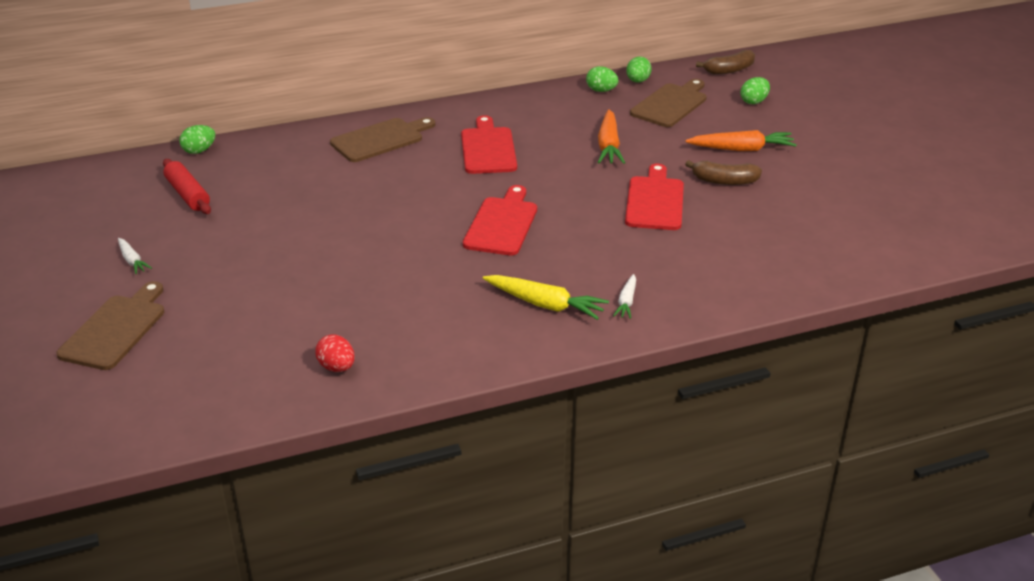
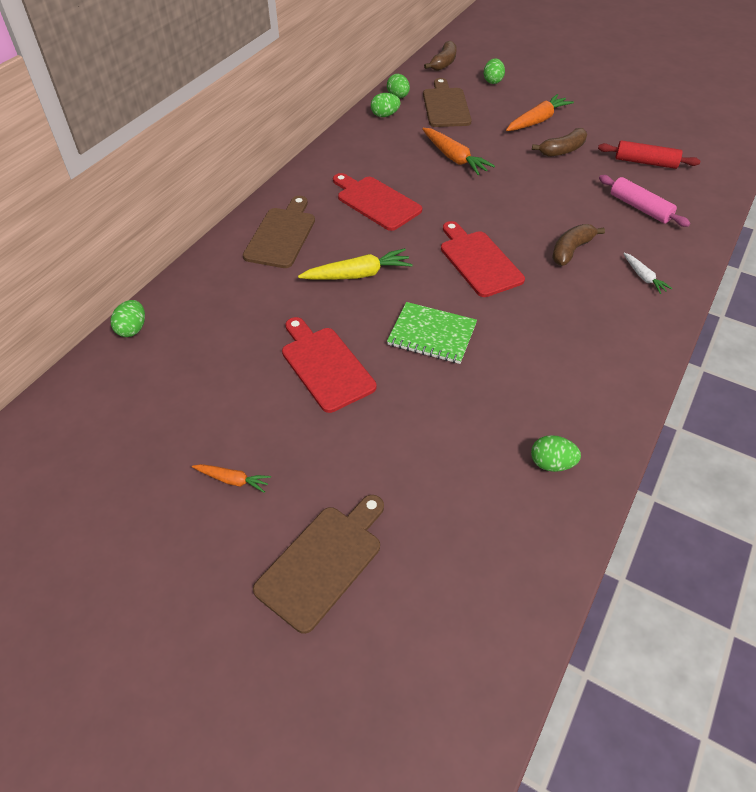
camera: 40 degrees left, 15 degrees up
(115, 329) = (323, 562): brown cutting board -> brown cutting board turned 60 degrees clockwise
(132, 260) = (233, 480): white carrot -> orange carrot
(187, 195) = (187, 380): red rolling pin -> red rolling pin (645, 162)
(337, 367) = (551, 463): red egg -> green egg
(384, 251) = (432, 334): none -> green notebook
(545, 304) = (602, 311): yellow carrot -> yellow carrot (358, 275)
(595, 253) = (571, 250): none -> brown banana
(655, 201) = (545, 188): red cutting board -> red cutting board (325, 366)
(720, 254) = (640, 208): none -> pink rolling pin

